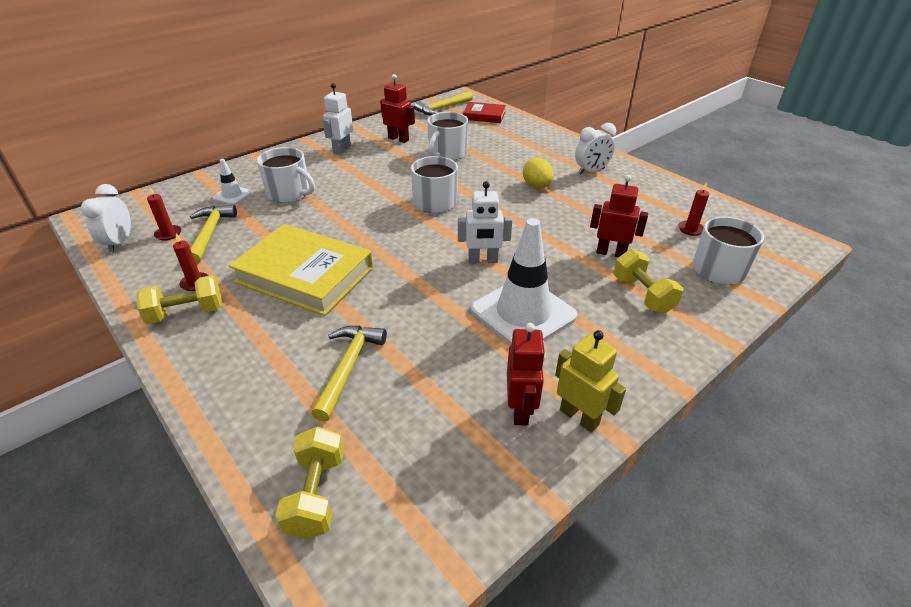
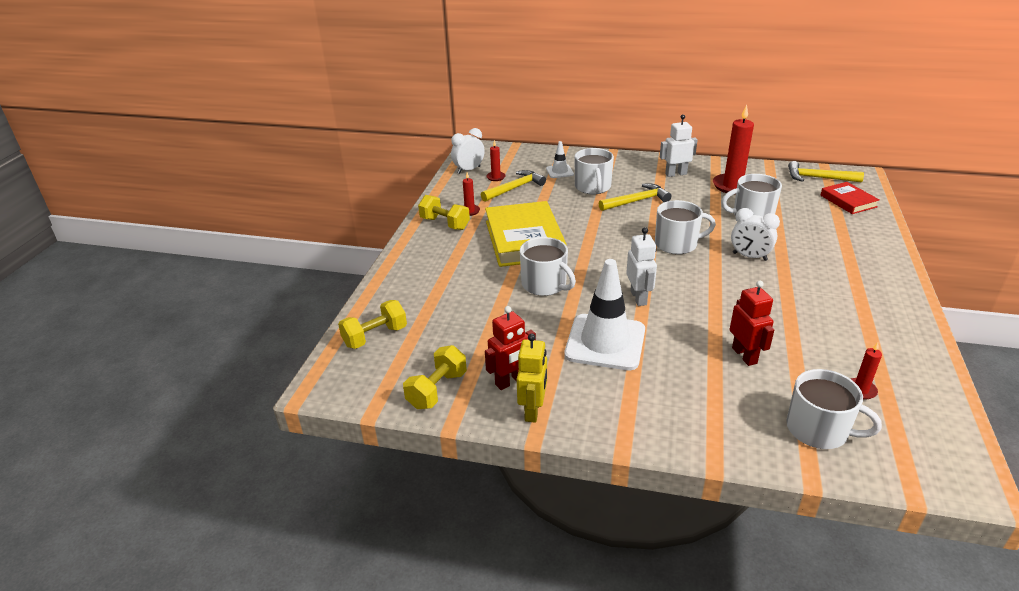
camera: 55 degrees right, 5 degrees down
(348, 368) = (468, 298): yellow hammer -> yellow hammer (636, 201)
(395, 302) = (545, 284): none -> white mug
(398, 139) = (732, 186): red robot -> red candle
(483, 260) = (638, 298): white robot -> white robot turned 150 degrees counterclockwise
(537, 186) = (781, 277): yellow egg -> none
(591, 171) = (860, 295): white clock -> white clock (749, 257)
(642, 295) = (711, 394): yellow dumbbell -> yellow dumbbell (437, 390)

